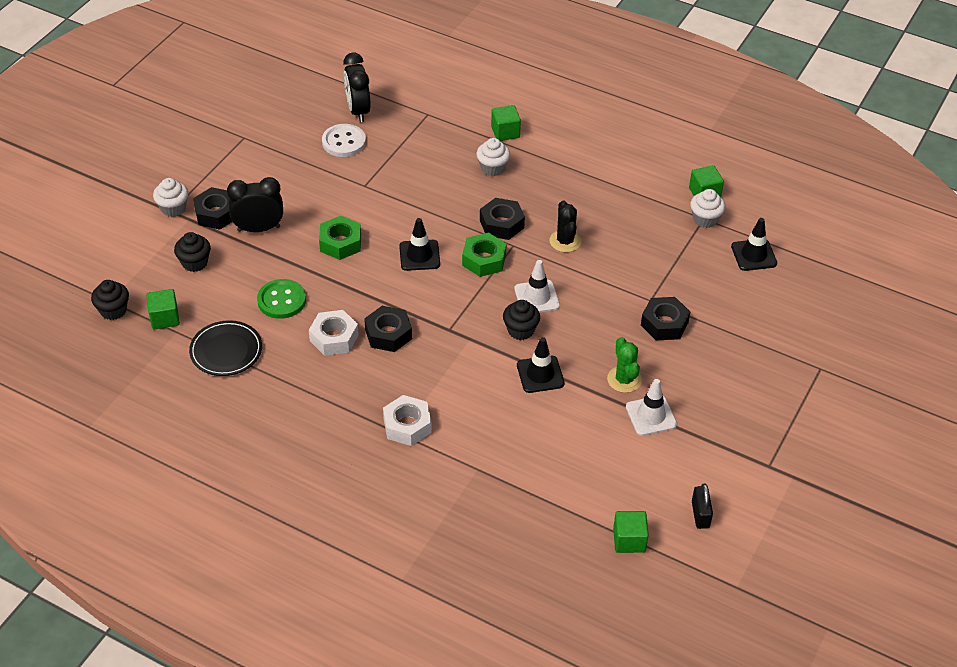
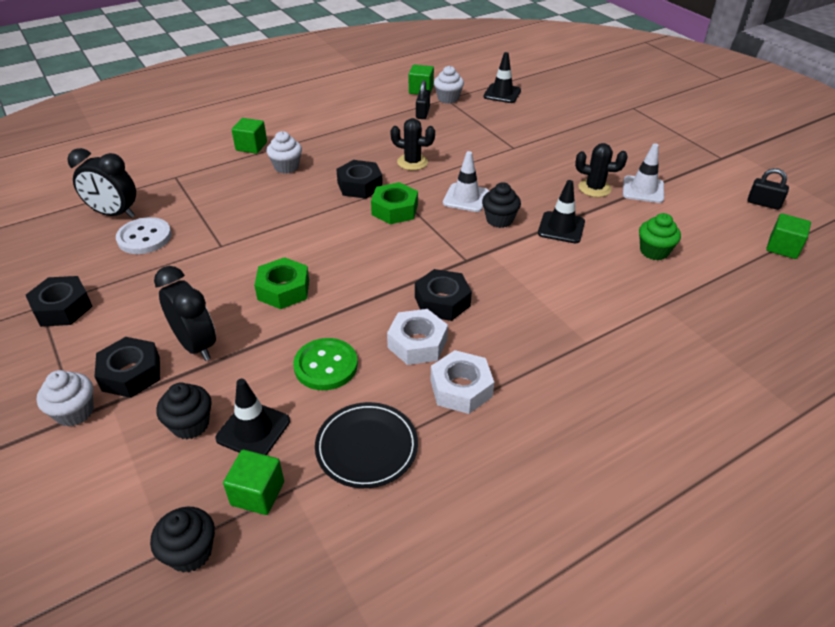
camera: 60 degrees left, 5 degrees down
(258, 229) = (196, 345): black clock -> black clock turned 120 degrees clockwise
(407, 425) = (579, 333): white nut -> white nut (461, 388)
(419, 255) = (353, 244): black traffic cone -> black traffic cone (253, 430)
(551, 447) = (654, 251): none -> green cupcake
(624, 380) = (594, 188): green cactus -> black cactus
(659, 213) = (422, 113): none -> black padlock
(664, 324) = (544, 150): black nut -> black nut (62, 308)

